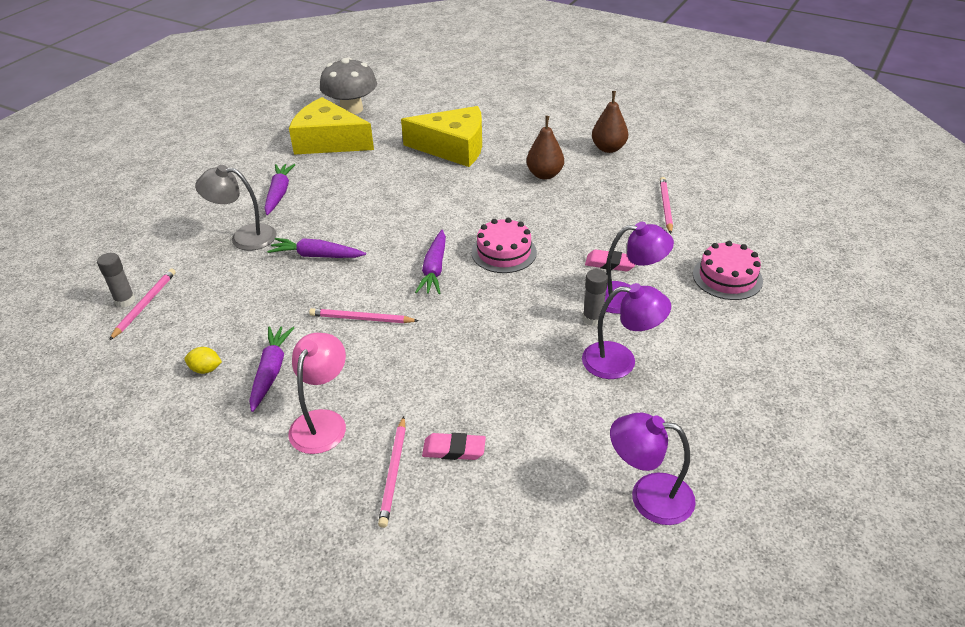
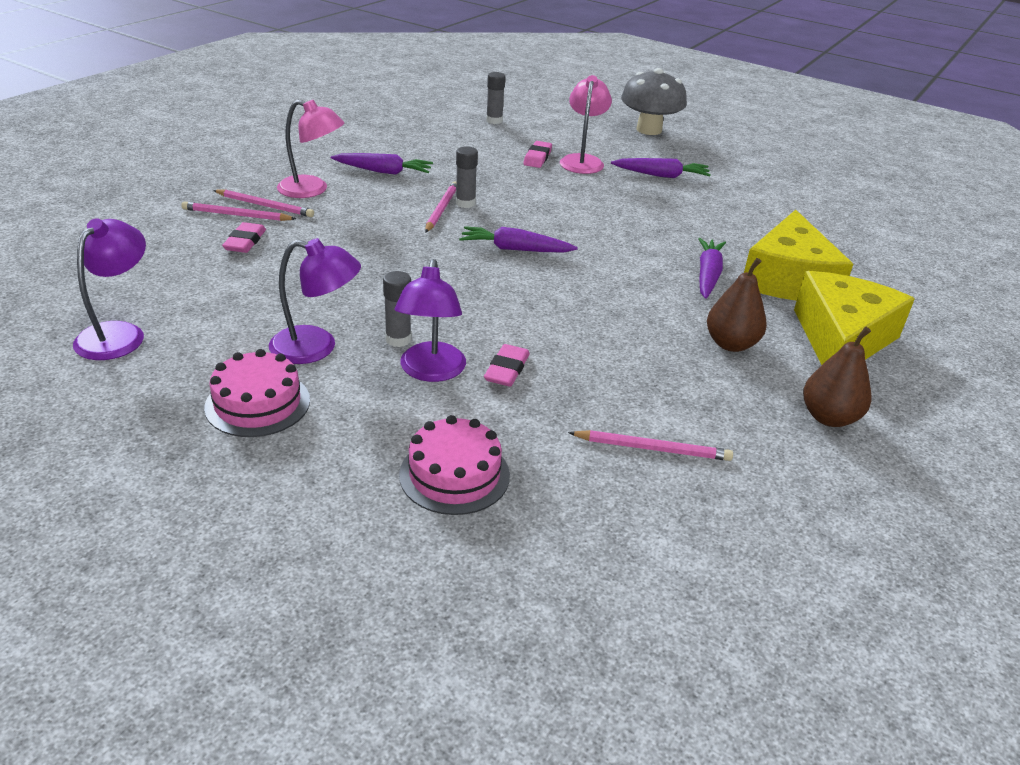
camera: 90 degrees right, 5 degrees down
(145, 305) = (487, 127): pink pencil -> pink pencil (265, 206)
(206, 369) = (397, 149): yellow lemon -> none
(236, 265) = (537, 158): none -> pink eraser
(244, 237) = (582, 161): grey lamp -> pink lamp
(317, 256) = (547, 191): purple carrot -> purple carrot (707, 275)
(328, 141) = (779, 201): yellow cheese -> yellow cheese (841, 339)
(347, 304) = (465, 203): none -> grey glue stick
(351, 109) = (867, 217): grey mushroom -> grey mushroom (649, 130)
(504, 252) = (542, 294): pink cake -> pink cake (257, 403)
(620, 361) = (316, 348): purple lamp -> purple lamp turned 90 degrees counterclockwise

